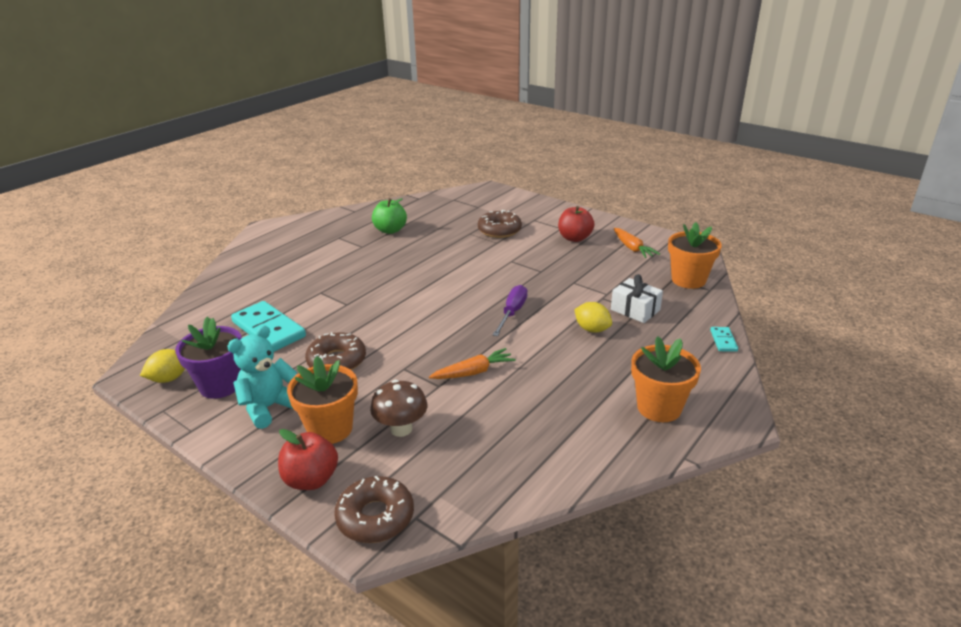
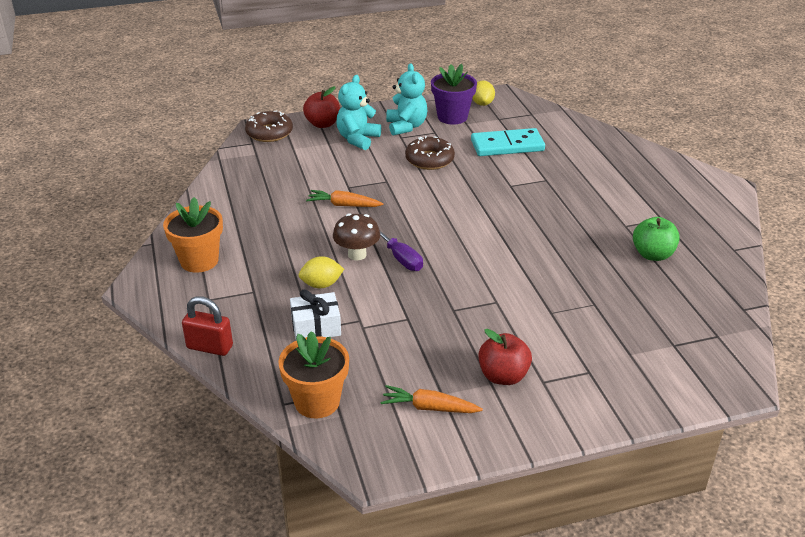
camera: 125 degrees right, 5 degrees up
(330, 429) = (357, 139): orange flower pot -> turquoise teddy bear
(401, 429) = (324, 160): brown mushroom -> brown mushroom (357, 254)
(473, 372) = (344, 205): orange carrot -> orange carrot turned 90 degrees clockwise
(499, 230) = (582, 328): brown donut -> none
(723, 340) = (210, 347): turquoise domino -> red padlock

